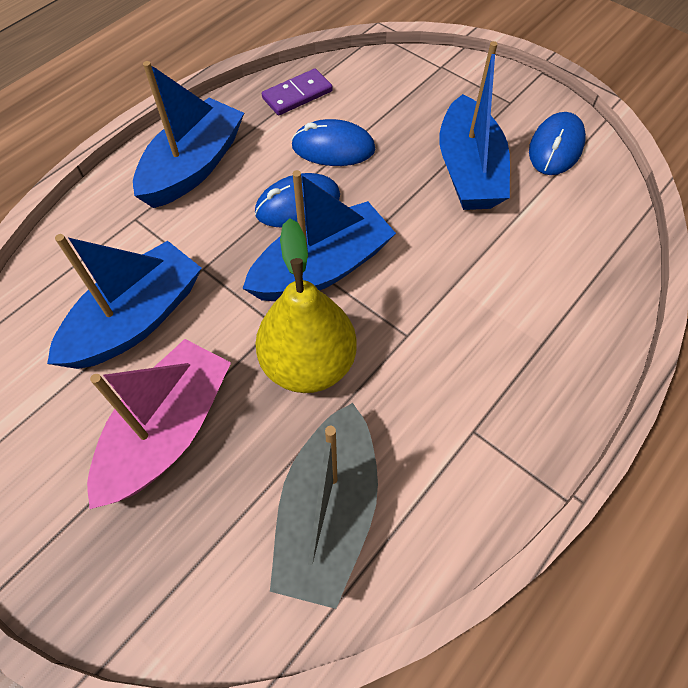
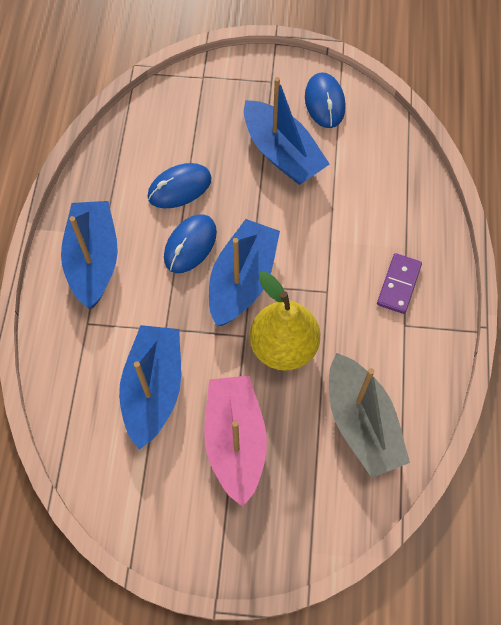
camera: 35 degrees left, 5 degrees up
(297, 95) = (119, 159): purple domino -> purple domino (398, 284)

